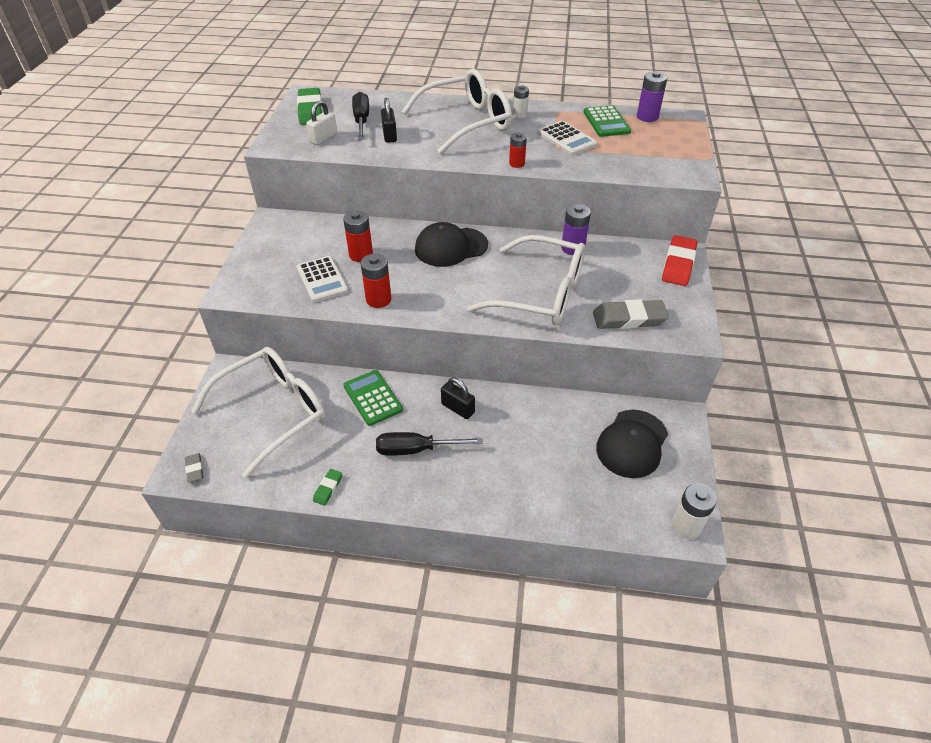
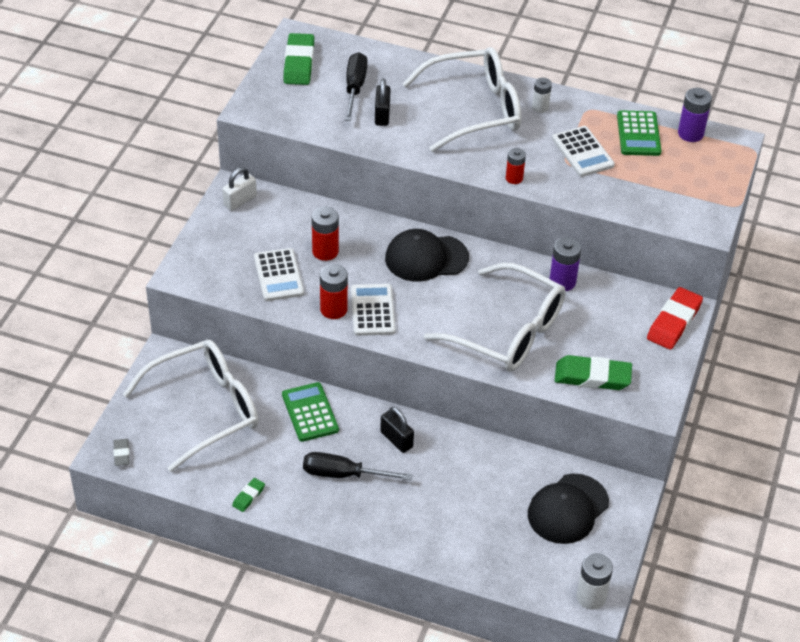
camera: 10 degrees right, 0 degrees up
(323, 138) = (307, 108): white padlock -> white padlock (240, 201)
(414, 295) = (372, 310): none -> white calculator
(629, 318) = (592, 376): grey eraser -> green eraser

